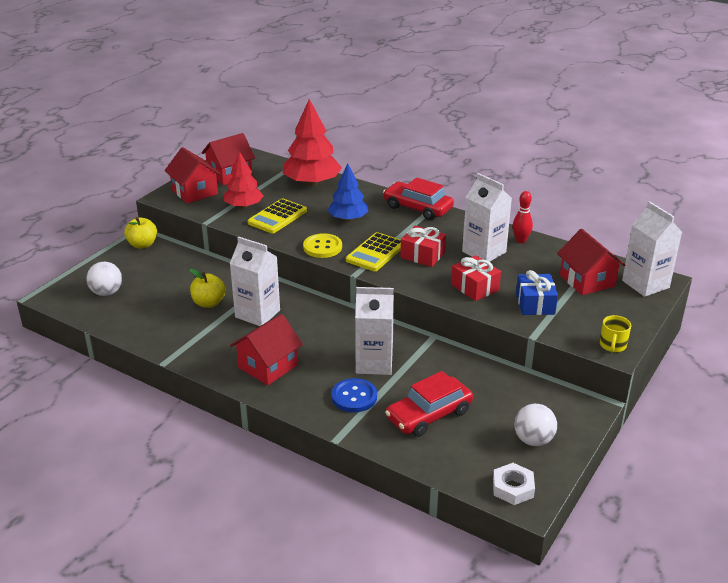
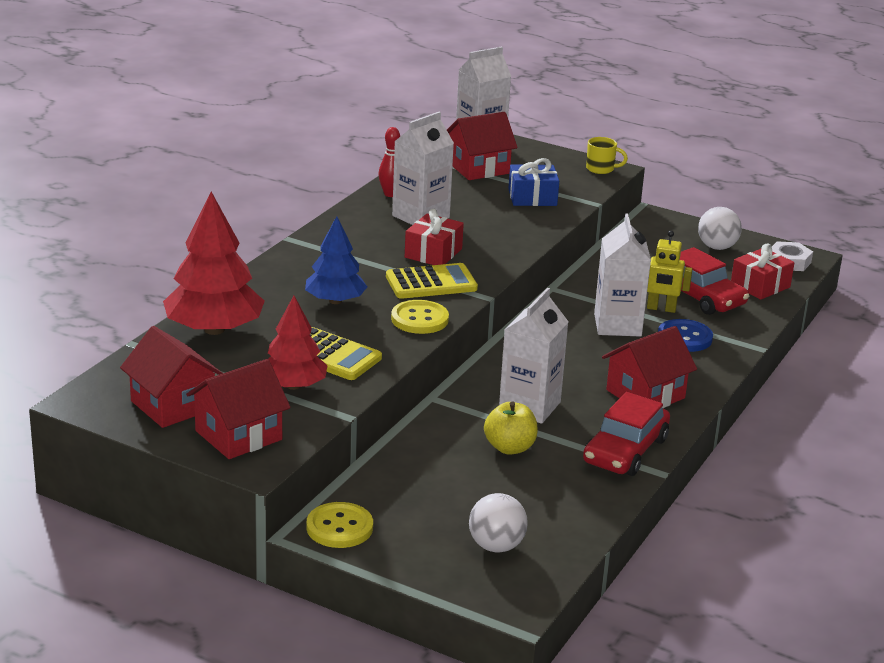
camera: 95 degrees left, 5 degrees down
(142, 245) = (339, 527): yellow apple -> yellow button
(268, 366) = (645, 394): red house -> red house turned 75 degrees counterclockwise
(376, 253) = (431, 283): yellow calculator -> yellow calculator turned 45 degrees counterclockwise
(404, 390) = (661, 309): none -> yellow robot
(418, 208) = (302, 252): red car -> red car (625, 450)
(474, 287) = (505, 226): red gift -> red gift (760, 286)

